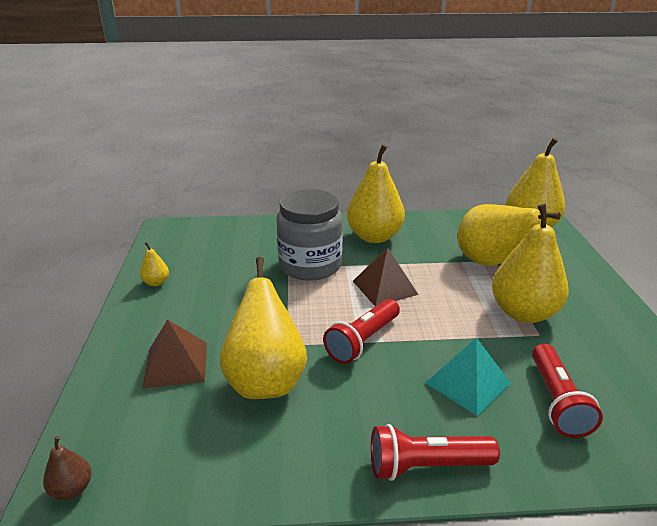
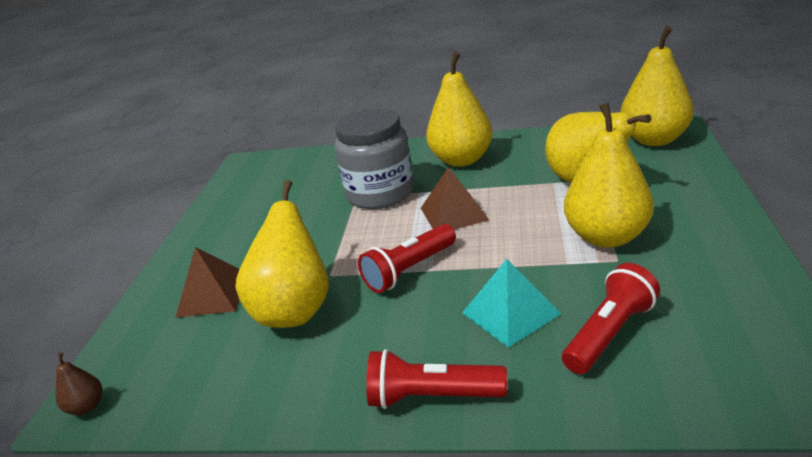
camera: 15 degrees right, 0 degrees up
(156, 282) = (219, 216): yellow pear -> none
(557, 401) = (609, 333): red flashlight -> red flashlight turned 150 degrees counterclockwise

